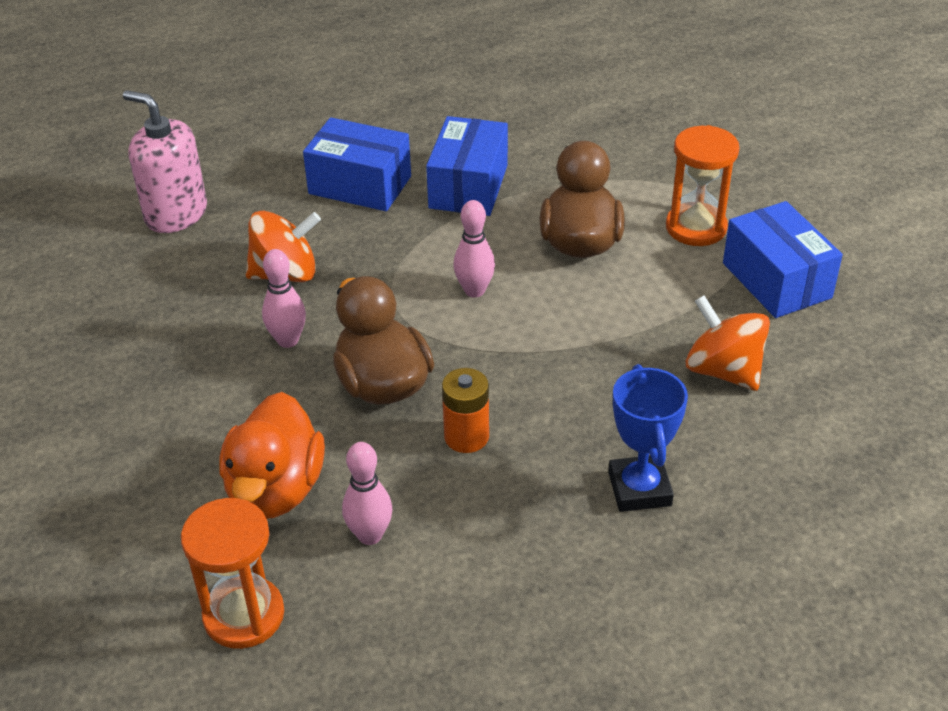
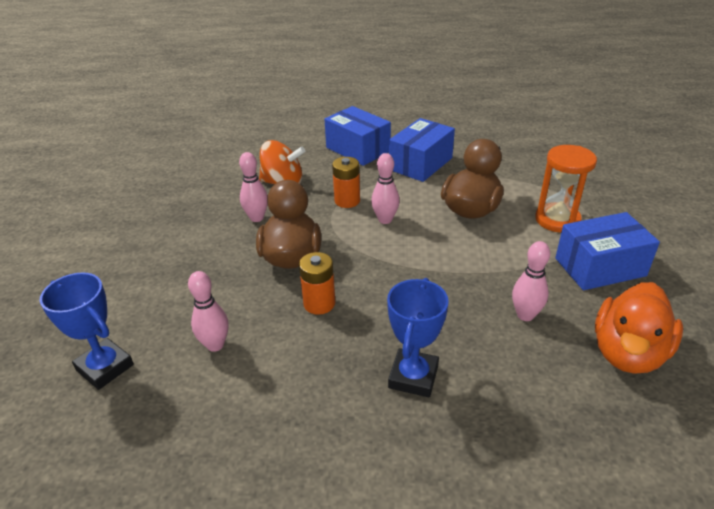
camera: 25 degrees right, 5 degrees down
(176, 214) = (250, 142): pink soap dispenser -> none
(244, 615) = (105, 367): orange hourglass -> blue trophy
(275, 490) = (184, 298): orange duck -> orange duck (628, 353)
(401, 276) = (347, 201): none -> orange battery
(723, 371) = (525, 315): orange spinning top -> pink bowling pin
(776, 280) = (600, 267): blue box -> blue box turned 75 degrees clockwise

